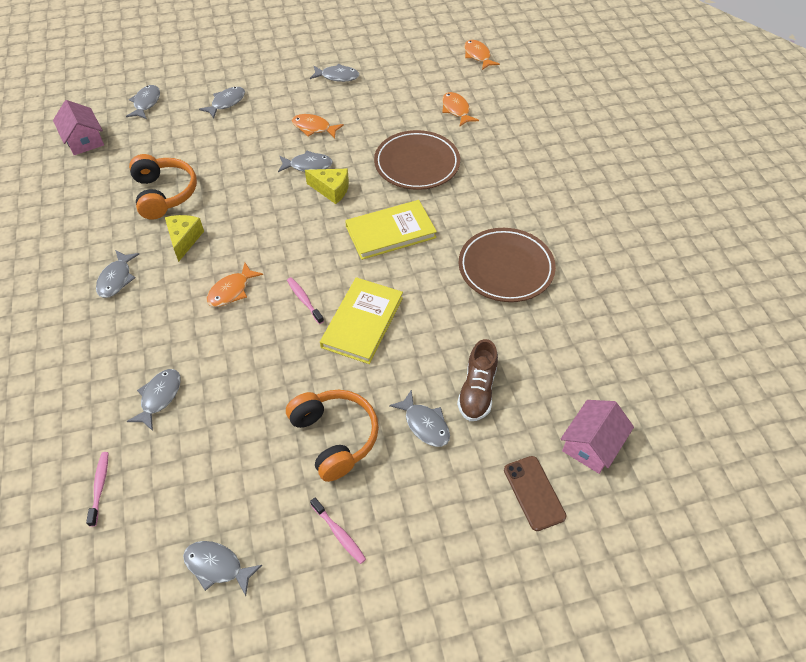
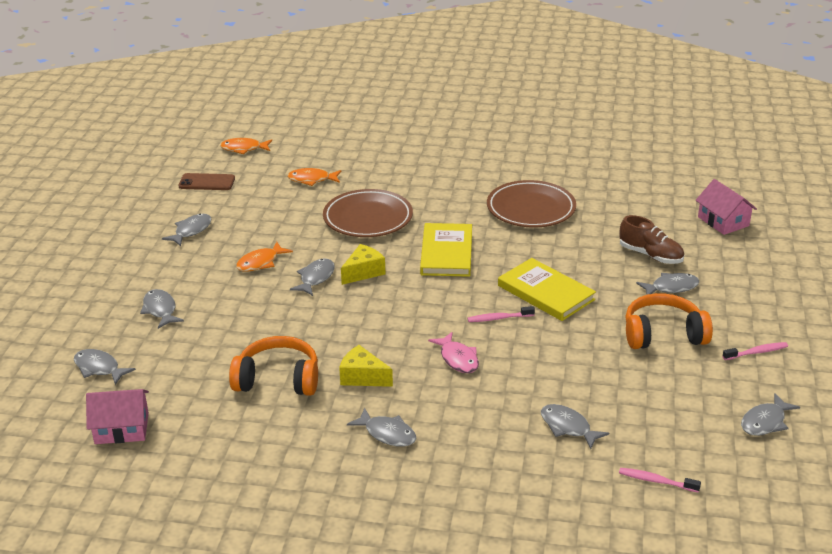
camera: 65 degrees left, 20 degrees down
(231, 291) = (458, 359): orange fish -> pink fish
(534, 493) = (754, 256): brown phone -> brown phone (207, 182)

